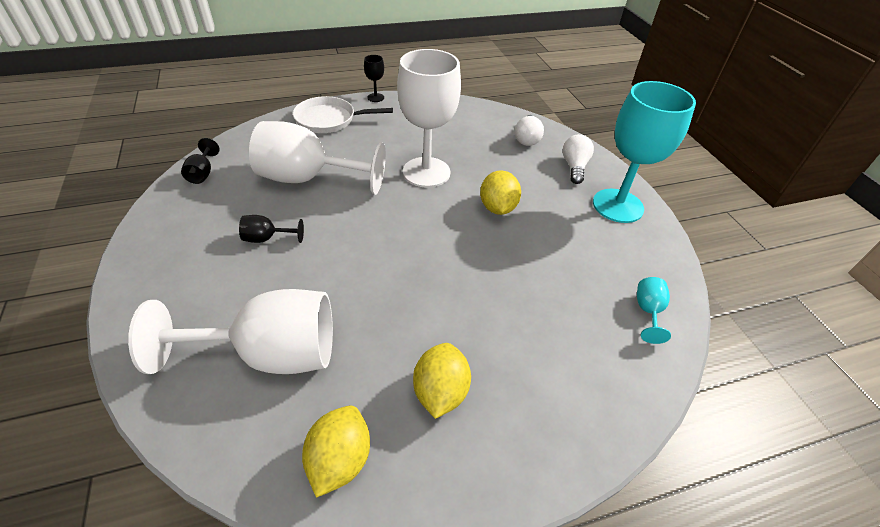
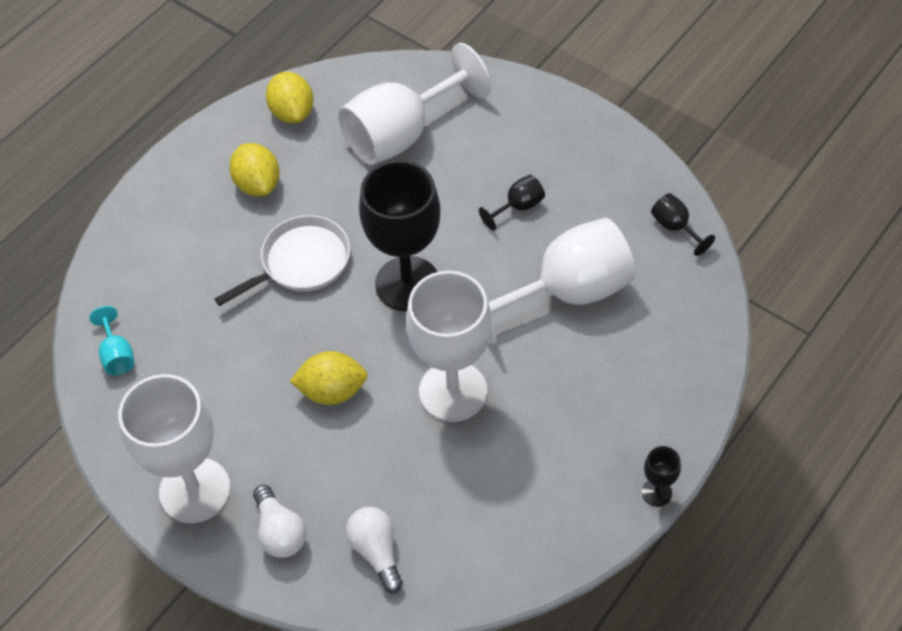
camera: 150 degrees right, 10 degrees up
(329, 120) = (658, 399): white pan -> white pan (301, 262)
(394, 237) = (407, 283): none -> black goblet
(497, 208) = (332, 391): yellow lemon -> yellow lemon turned 60 degrees counterclockwise
(617, 206) = (195, 490): turquoise goblet -> white goblet

